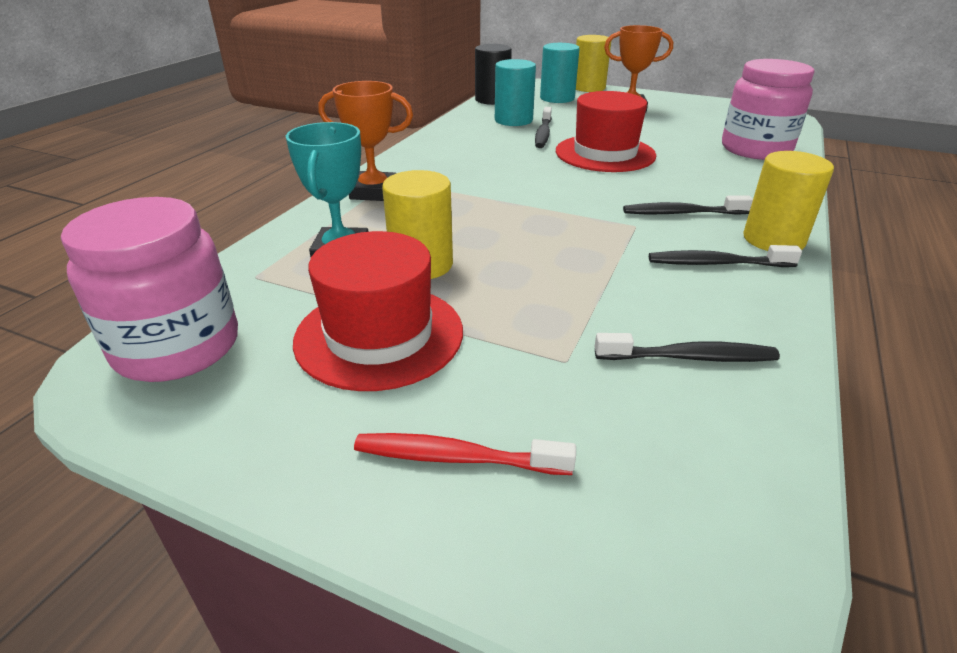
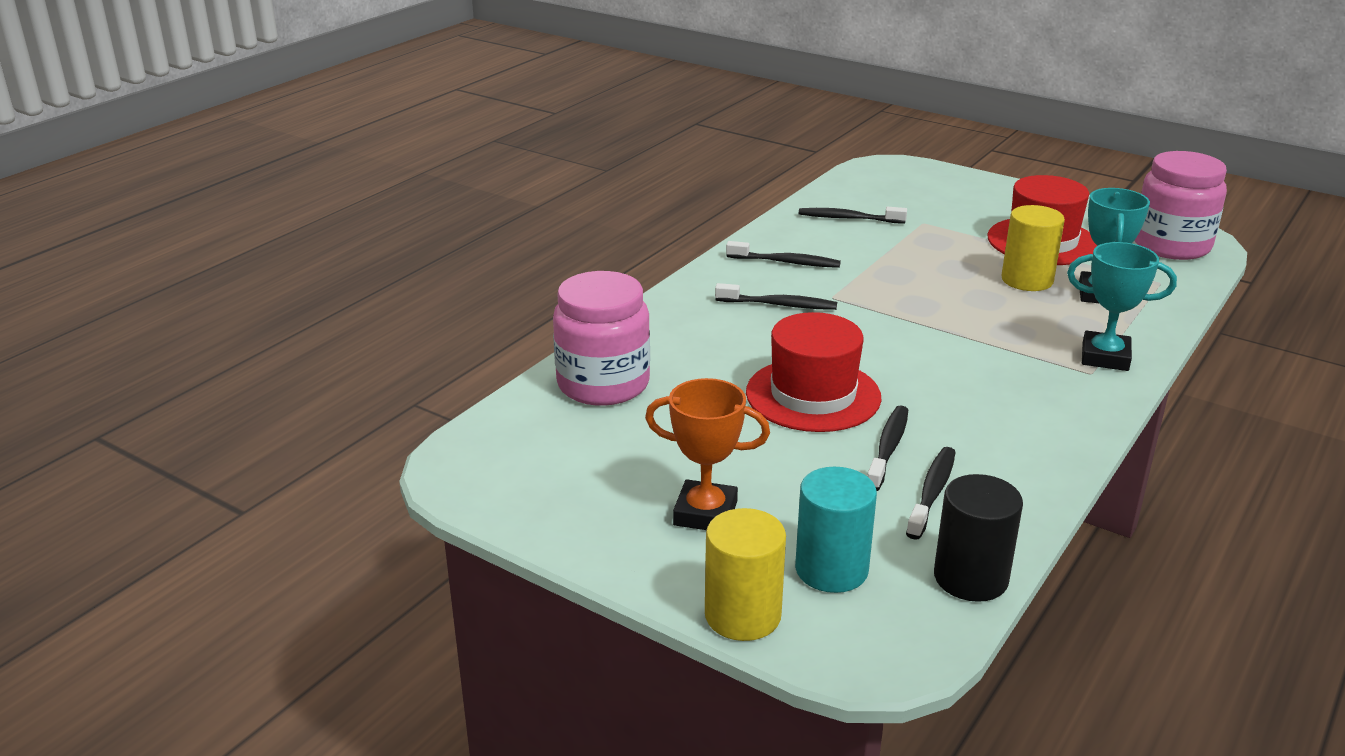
camera: 170 degrees left, 5 degrees down
(374, 192) = (1105, 357): orange trophy -> turquoise trophy
(456, 458) = (985, 197): red toothbrush -> none
(513, 120) = (932, 492): turquoise cylinder -> black toothbrush
(773, 240) = (719, 275): yellow cylinder -> none

